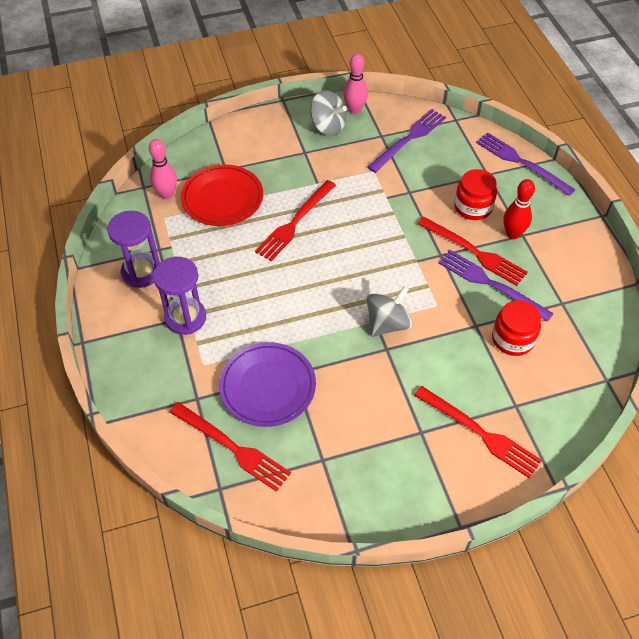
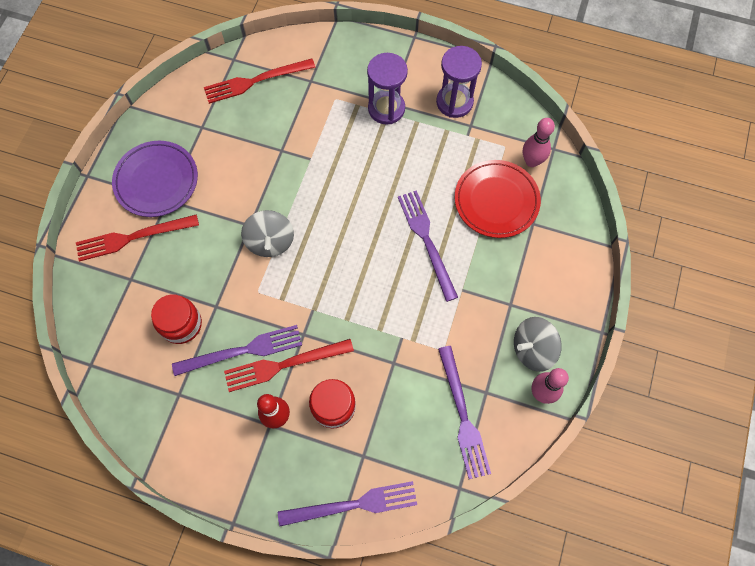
camera: 125 degrees right, 15 degrees up
(268, 387) = (283, 127): purple plate -> purple plate (156, 181)
(295, 222) = (427, 241): red fork -> purple fork

